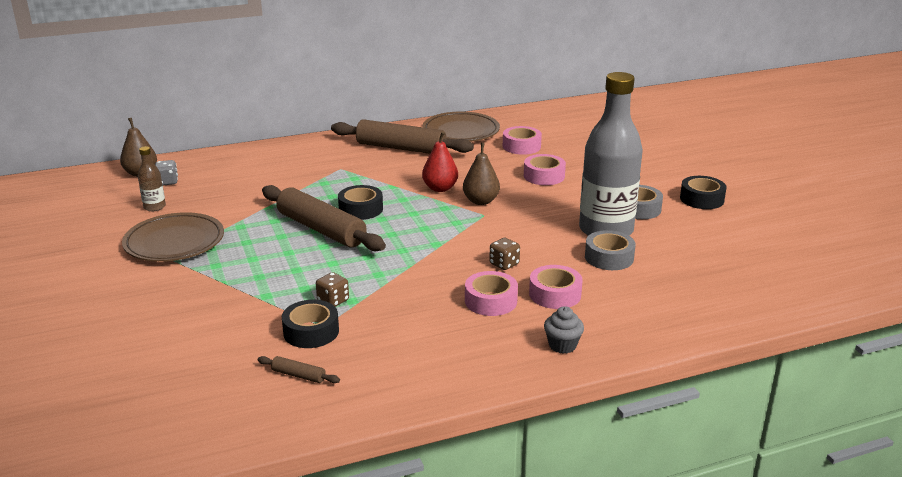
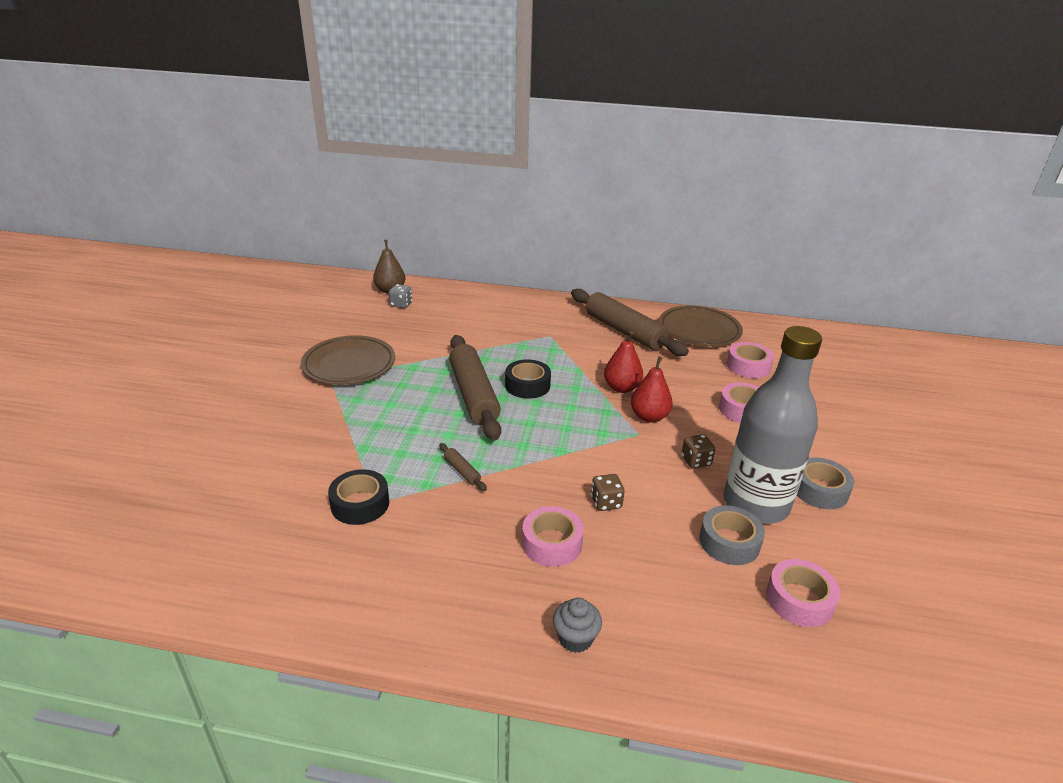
camera: 30 degrees right, 5 degrees up
(154, 207) = (369, 325): brown bottle -> none
(298, 375) = (304, 549): brown rolling pin -> brown rolling pin (462, 471)
(333, 301) = (410, 477): brown dice -> brown dice (696, 461)
(481, 201) = (649, 417): brown pear -> red pear
(555, 294) = (626, 565): pink tape -> pink tape (799, 600)
(701, 199) = (913, 506): black tape -> none

